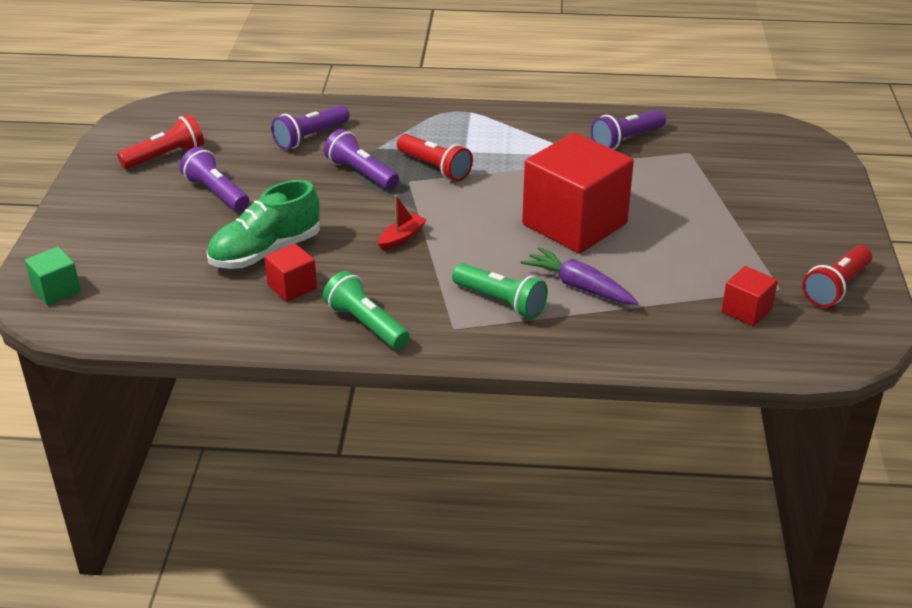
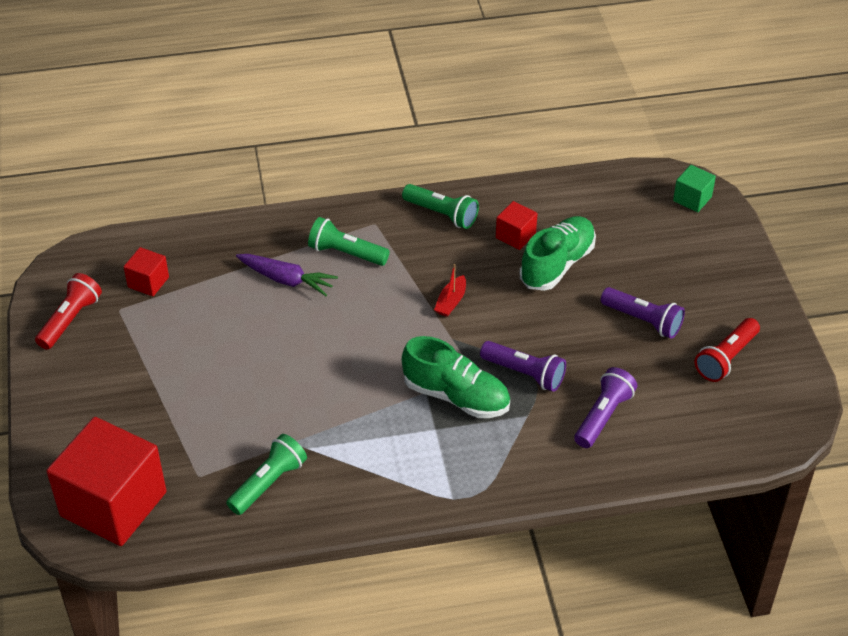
camera: 165 degrees right, 10 degrees up
(435, 168) = (456, 396): red flashlight -> green shoe
(574, 224) = (302, 348): red cube -> red cube (113, 504)
(626, 140) = (268, 483): purple flashlight -> green flashlight

